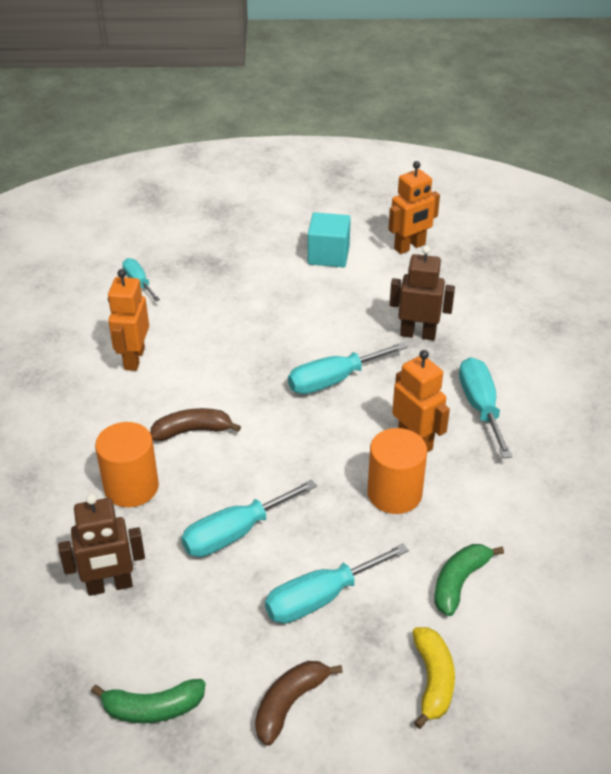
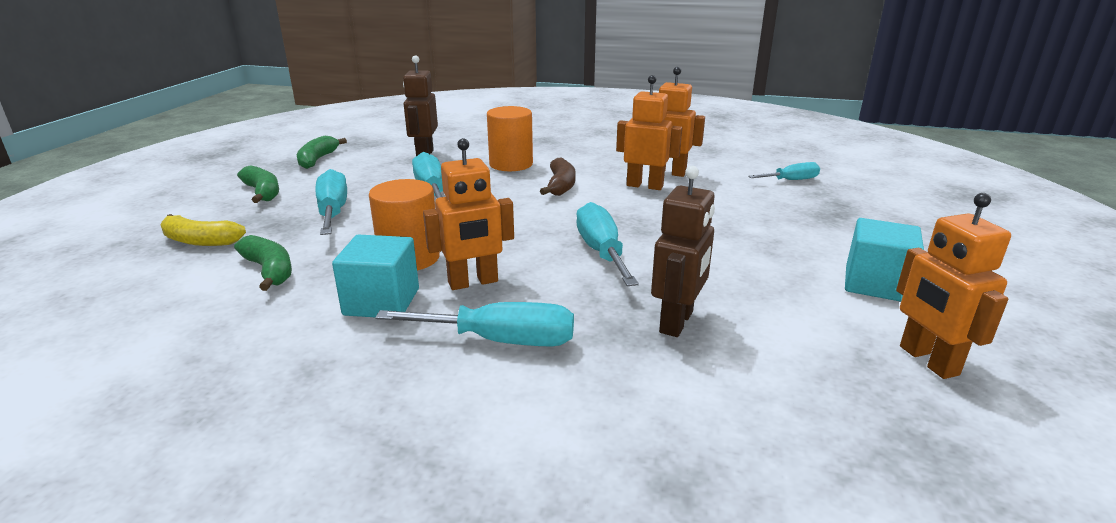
camera: 105 degrees right, 15 degrees down
(176, 371) = (645, 186): none -> orange robot
(289, 704) = (262, 192): brown banana -> green banana
(467, 484) = (381, 302): none -> turquoise cube

